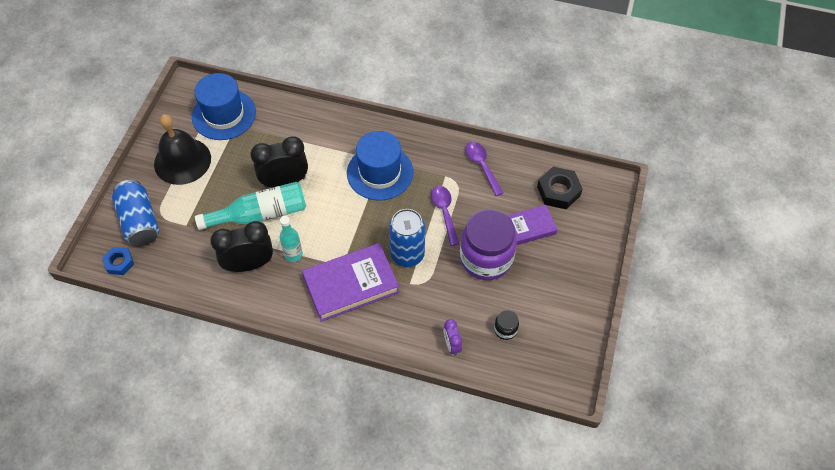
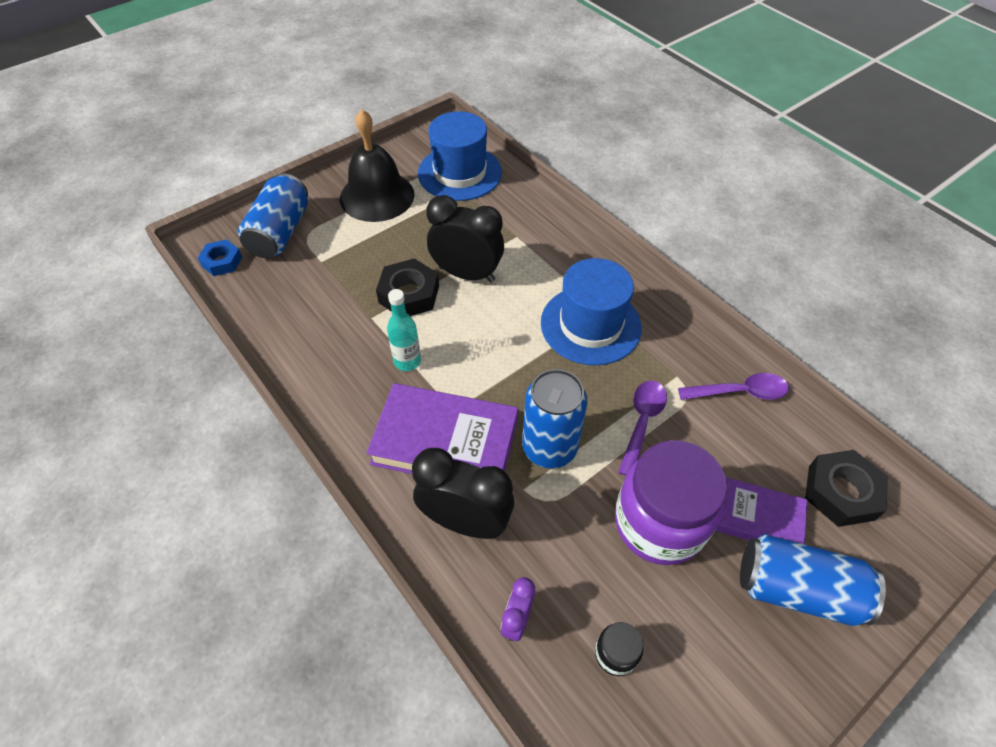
camera: 35 degrees right, 5 degrees down
(249, 264) = (348, 342): black clock -> black clock (465, 521)
(260, 214) = (409, 294): turquoise bottle -> black nut
(482, 166) = (739, 392): purple spoon -> purple spoon turned 75 degrees clockwise
(564, 250) = (797, 589): none -> blue can

